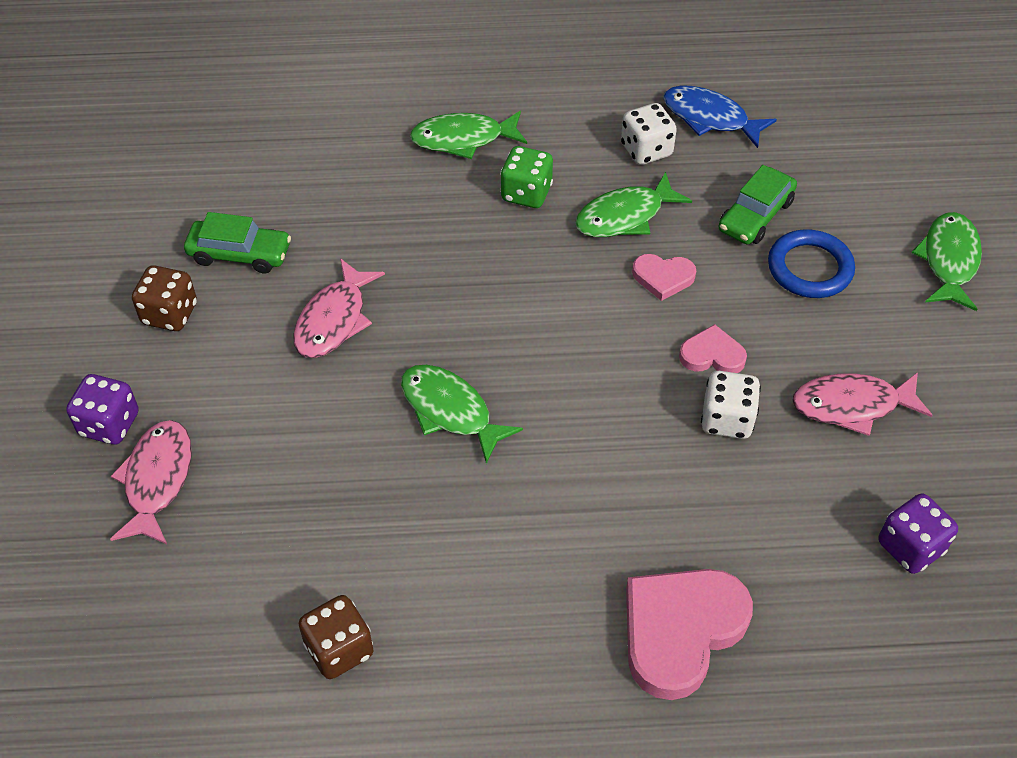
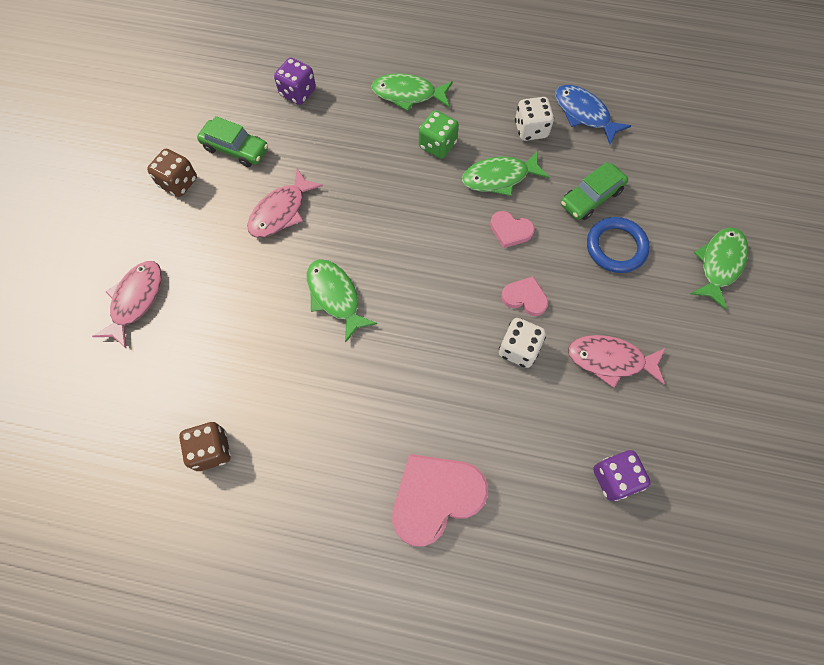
camera: 15 degrees right, 15 degrees up
(109, 424) = (118, 253): purple dice -> purple dice (298, 93)

